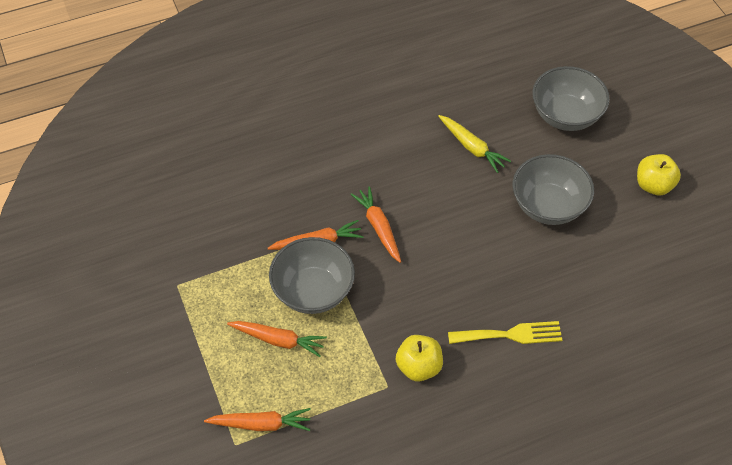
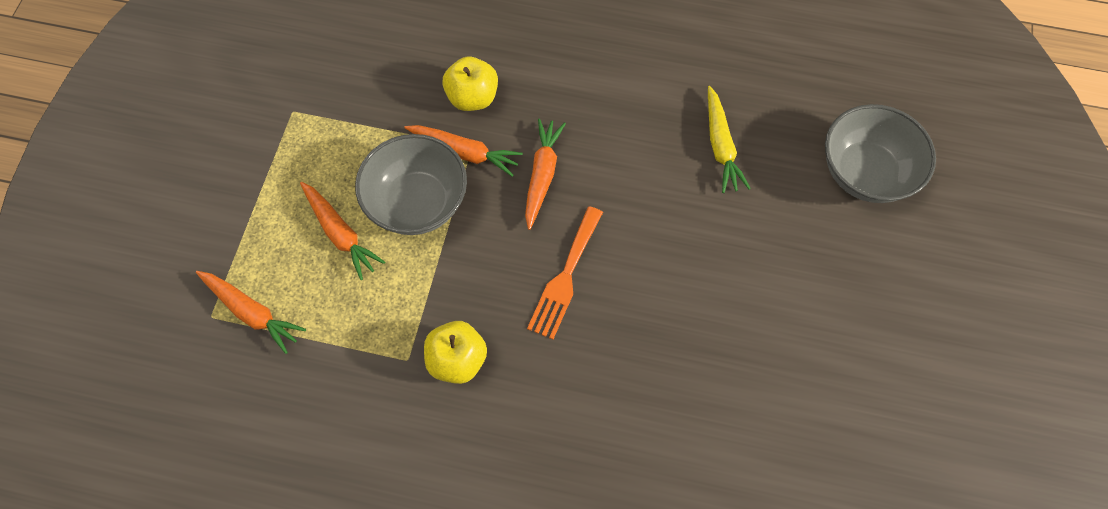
camera: 35 degrees right, 10 degrees up
(443, 278) = (565, 277): none -> orange fork
(510, 335) = (586, 392): yellow fork -> none
(548, 206) = (754, 269): grey bowl -> none
(653, 185) = (907, 324): yellow apple -> yellow apple (472, 97)

